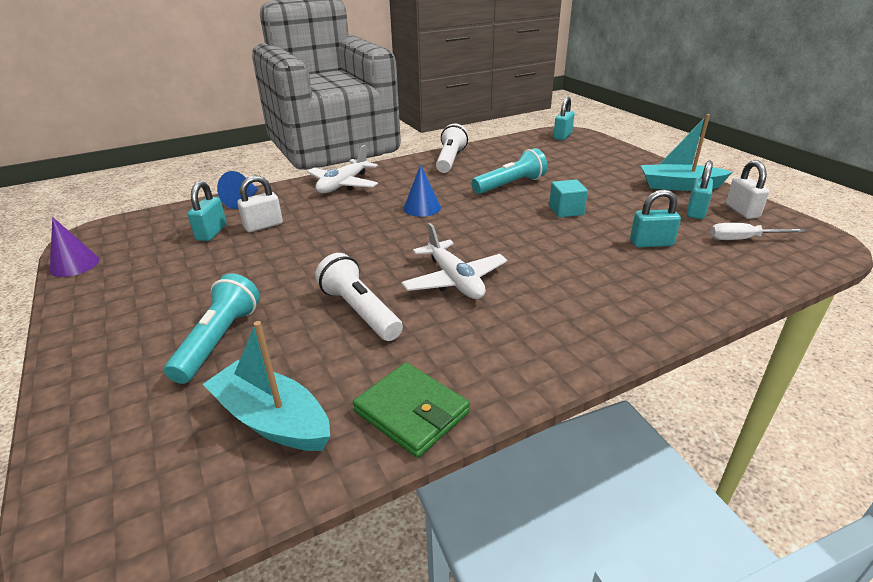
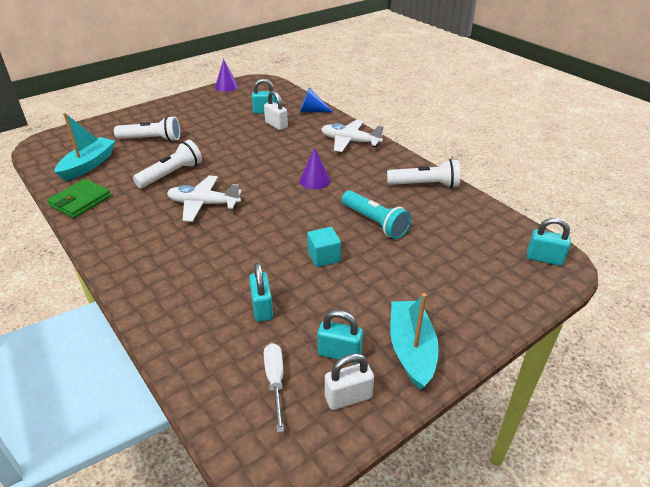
camera: 80 degrees right, 5 degrees up
(219, 340) = (151, 139): turquoise flashlight -> white flashlight
(422, 208) = (315, 180): blue cone -> purple cone
(454, 280) = (203, 204): white plane -> white plane turned 45 degrees clockwise

